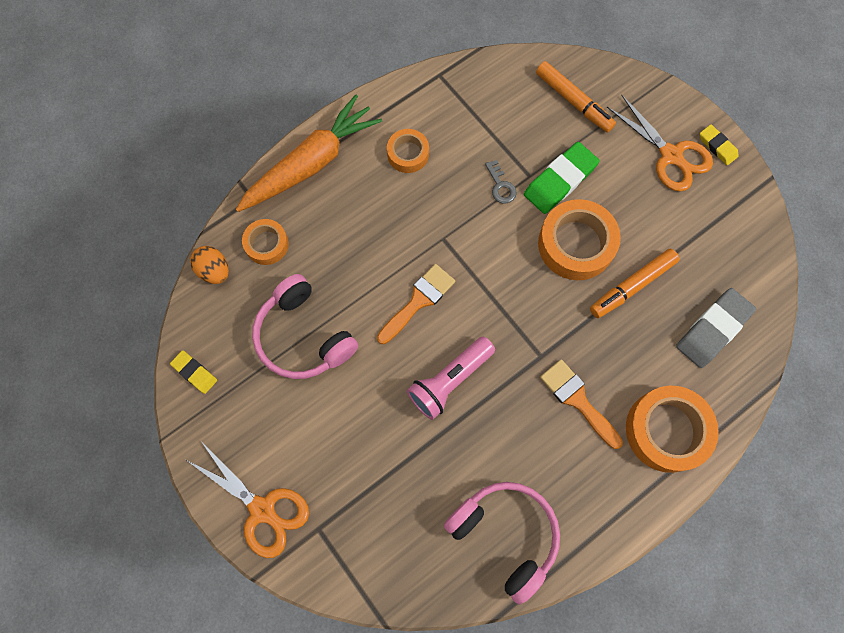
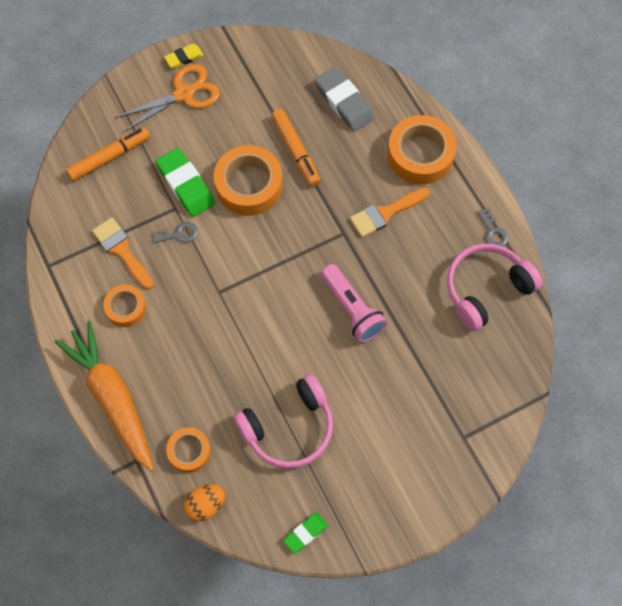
camera: 80 degrees left, 5 degrees down
(195, 372) = (305, 533): yellow eraser -> green eraser
(262, 509) = (441, 483): orange scissors -> none
(418, 301) = (274, 322): orange brush -> orange brush (121, 250)
(584, 535) = (493, 231): none -> grey key

